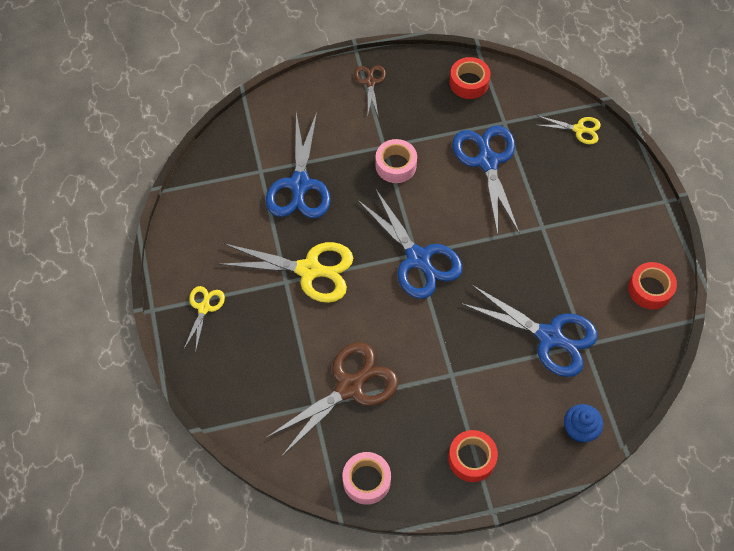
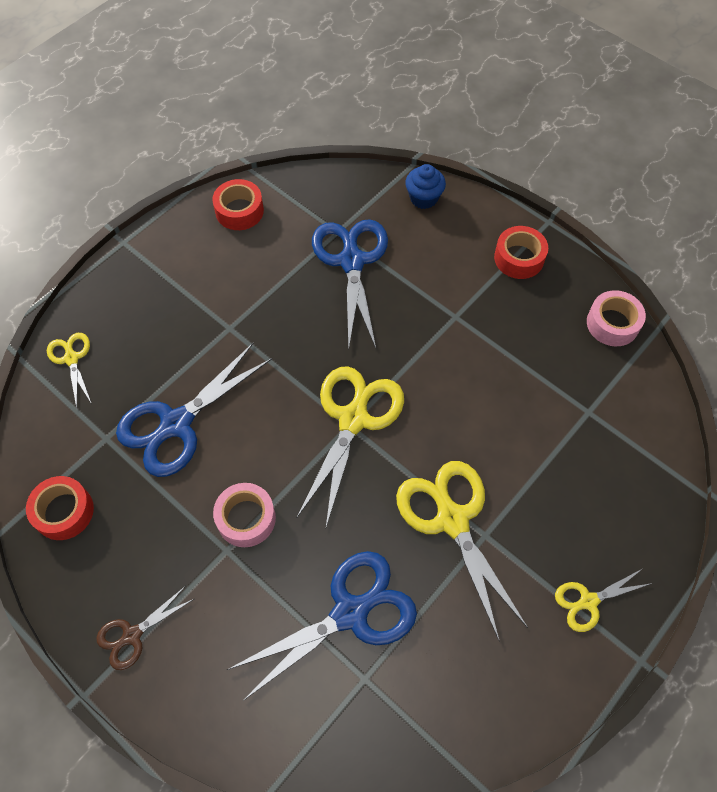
camera: 125 degrees left, 0 degrees up
(350, 386) = (542, 393): brown scissors -> none
(418, 259) = (353, 418): blue scissors -> yellow scissors

